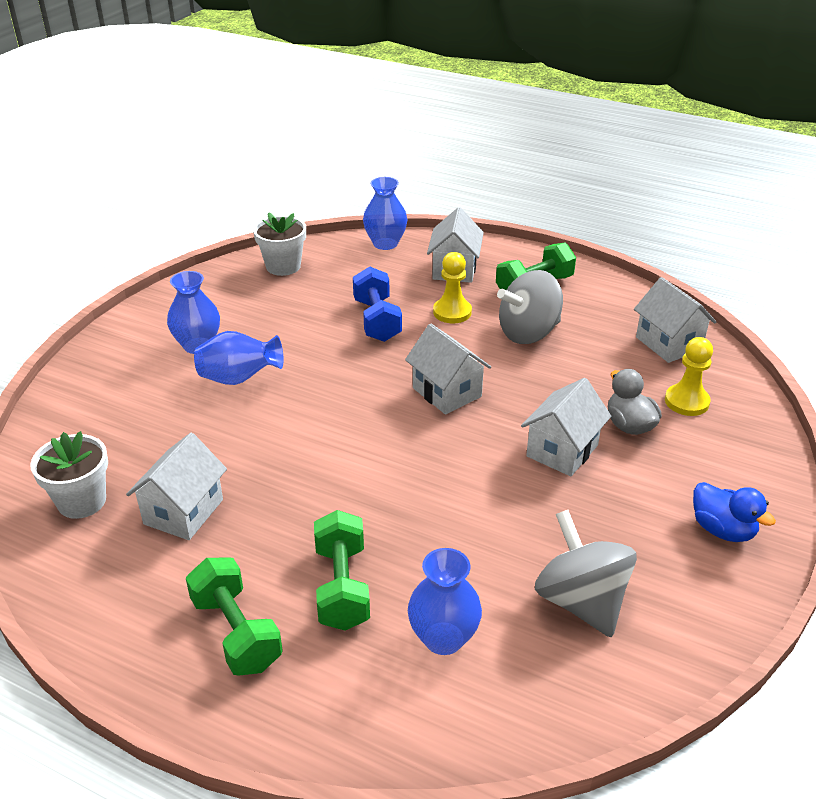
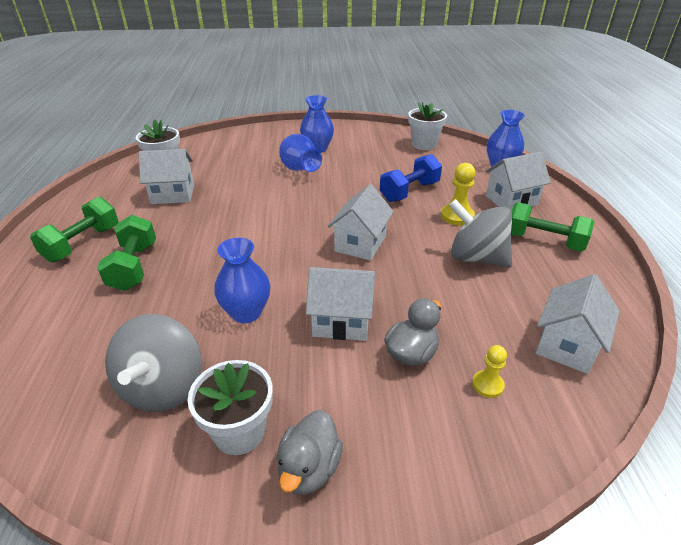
camera: 60 degrees right, 0 degrees up
(342, 587) = (134, 267): green dumbbell -> green dumbbell turned 60 degrees counterclockwise
(443, 638) = (100, 325): blue vase -> blue vase (246, 313)
(581, 601) = (163, 387): grey spinning top -> grey spinning top turned 150 degrees clockwise
(664, 560) = (239, 431): none -> white flower pot
(686, 402) = (487, 385): yellow pawn -> yellow pawn, size x0.63
(722, 530) = (309, 468): blue duck -> grey duck

